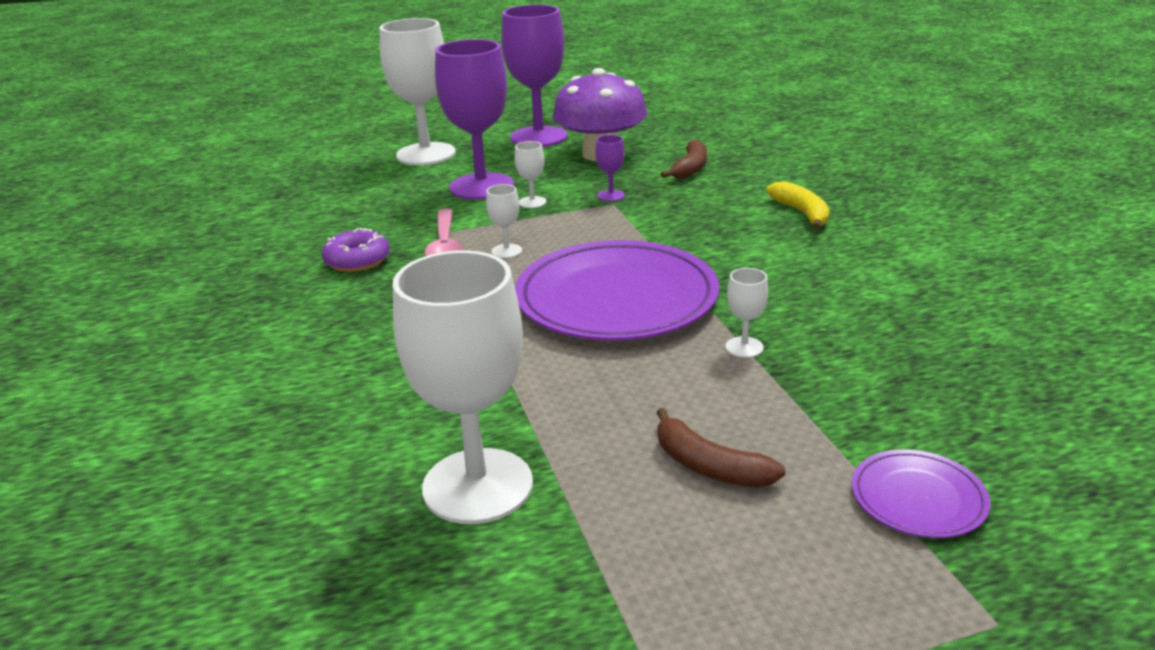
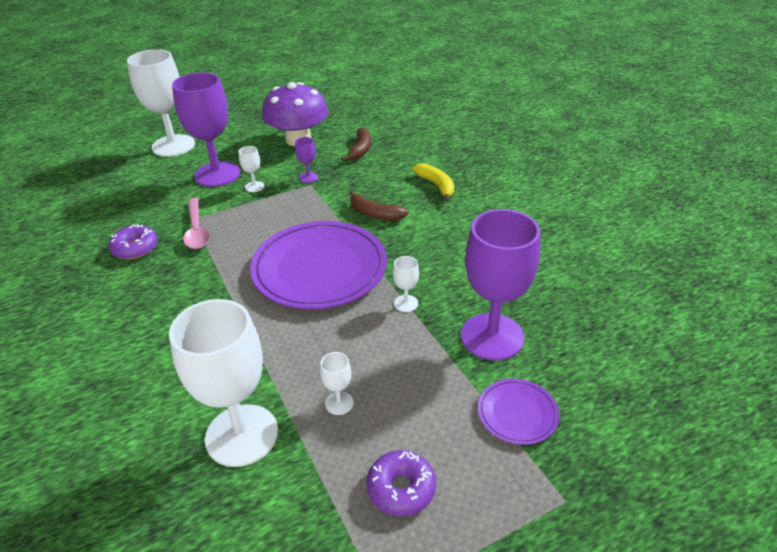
camera: 10 degrees left, 10 degrees up
(506, 251) = (241, 232): white goblet -> white goblet (339, 403)
(539, 137) = (253, 125): purple goblet -> purple goblet (492, 336)
(709, 466) = (389, 402): brown banana -> brown banana (375, 214)
(718, 577) = (401, 488): none -> purple donut

